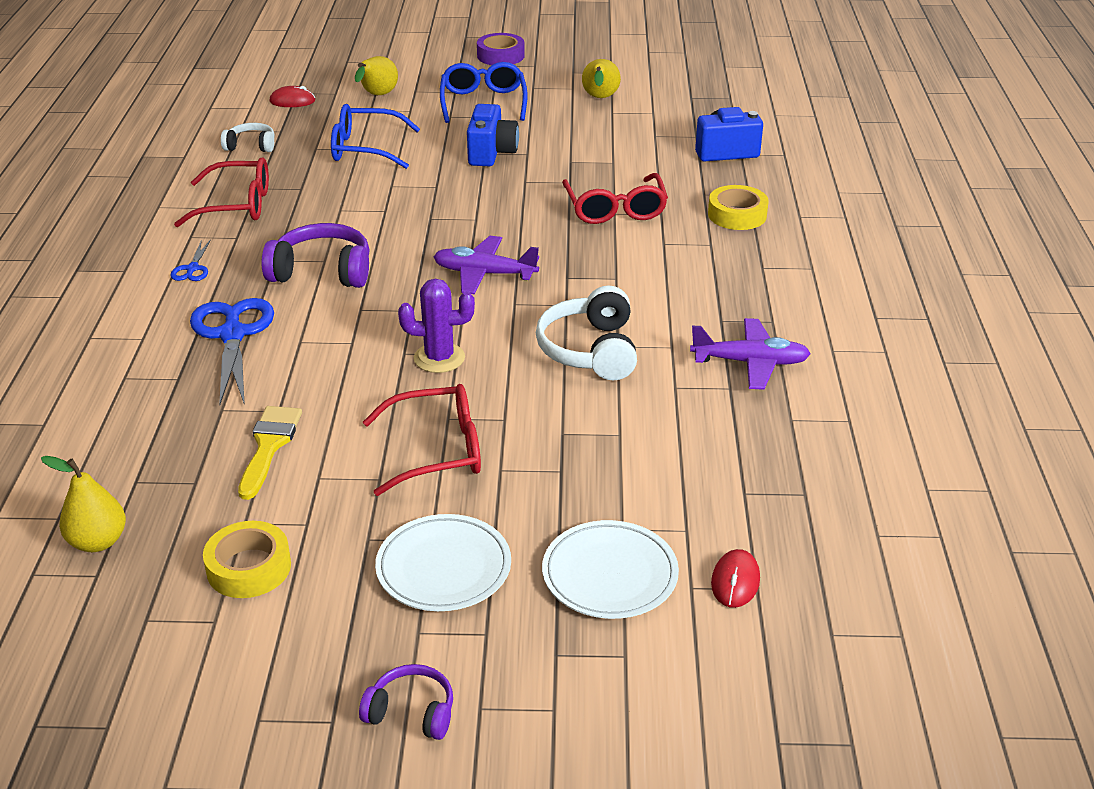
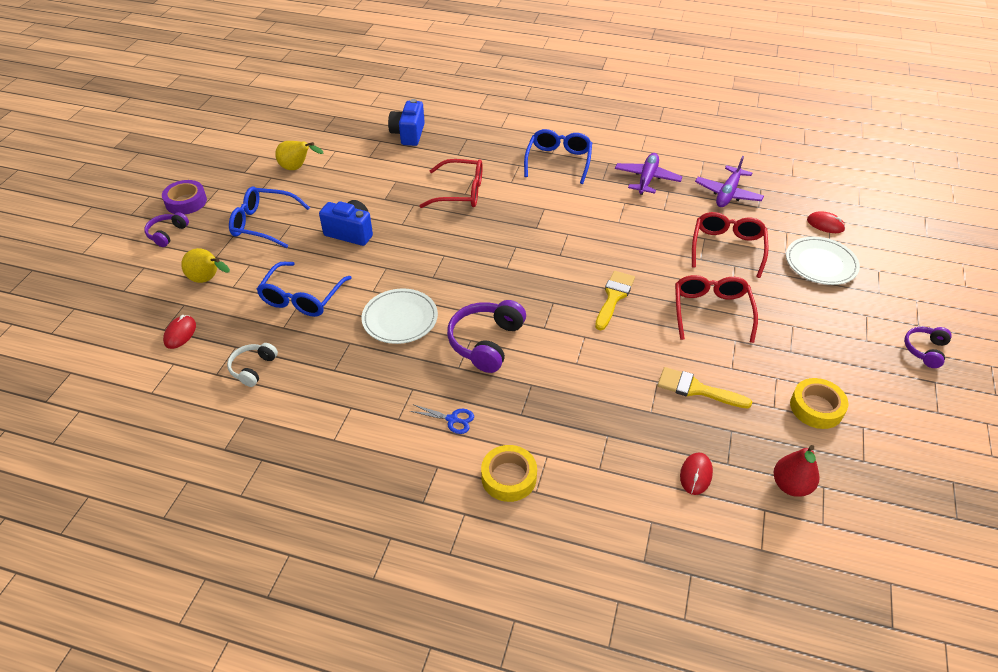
camera: 75 degrees left, 10 degrees up
(98, 542) = (791, 485): yellow pear -> red pear
(115, 454) = (696, 475): none -> red mouse
(233, 335) = (558, 400): blue scissors -> none
(237, 205) = (358, 385): red glasses -> red glasses (727, 248)
(439, 358) = (614, 297): purple cactus -> yellow brush
(442, 60) = (167, 234): none -> purple headphones
(443, 568) = (816, 323): white plate -> white plate (400, 319)
(484, 274) = (519, 262): purple plane -> purple plane (727, 194)
(590, 350) = (621, 233): white headphones -> none
(737, 215) = (489, 148): yellow tape -> yellow tape (509, 477)
(743, 275) = (558, 161): none -> blue glasses

